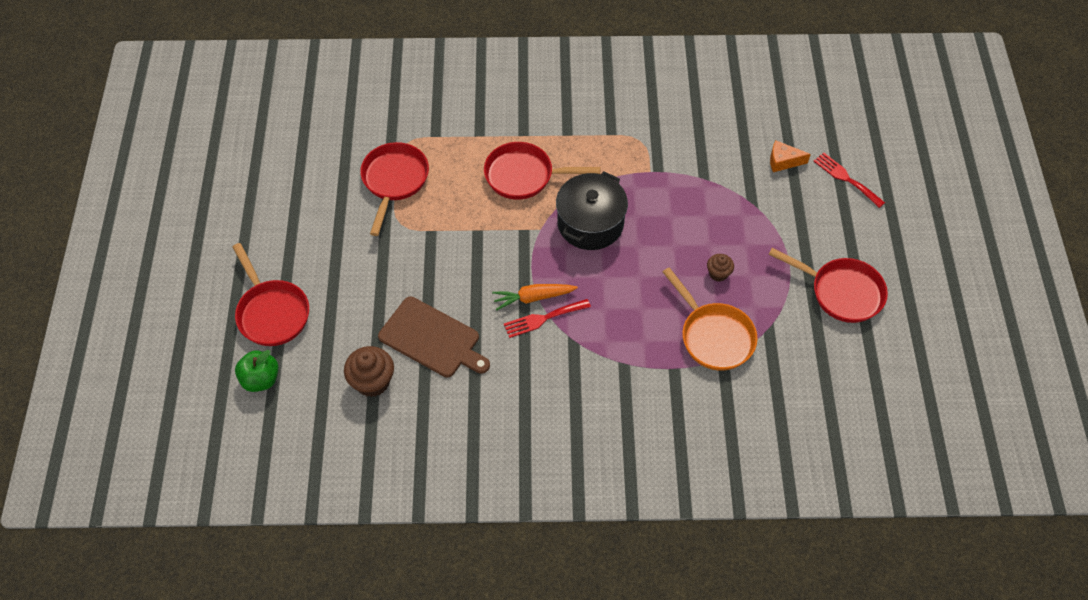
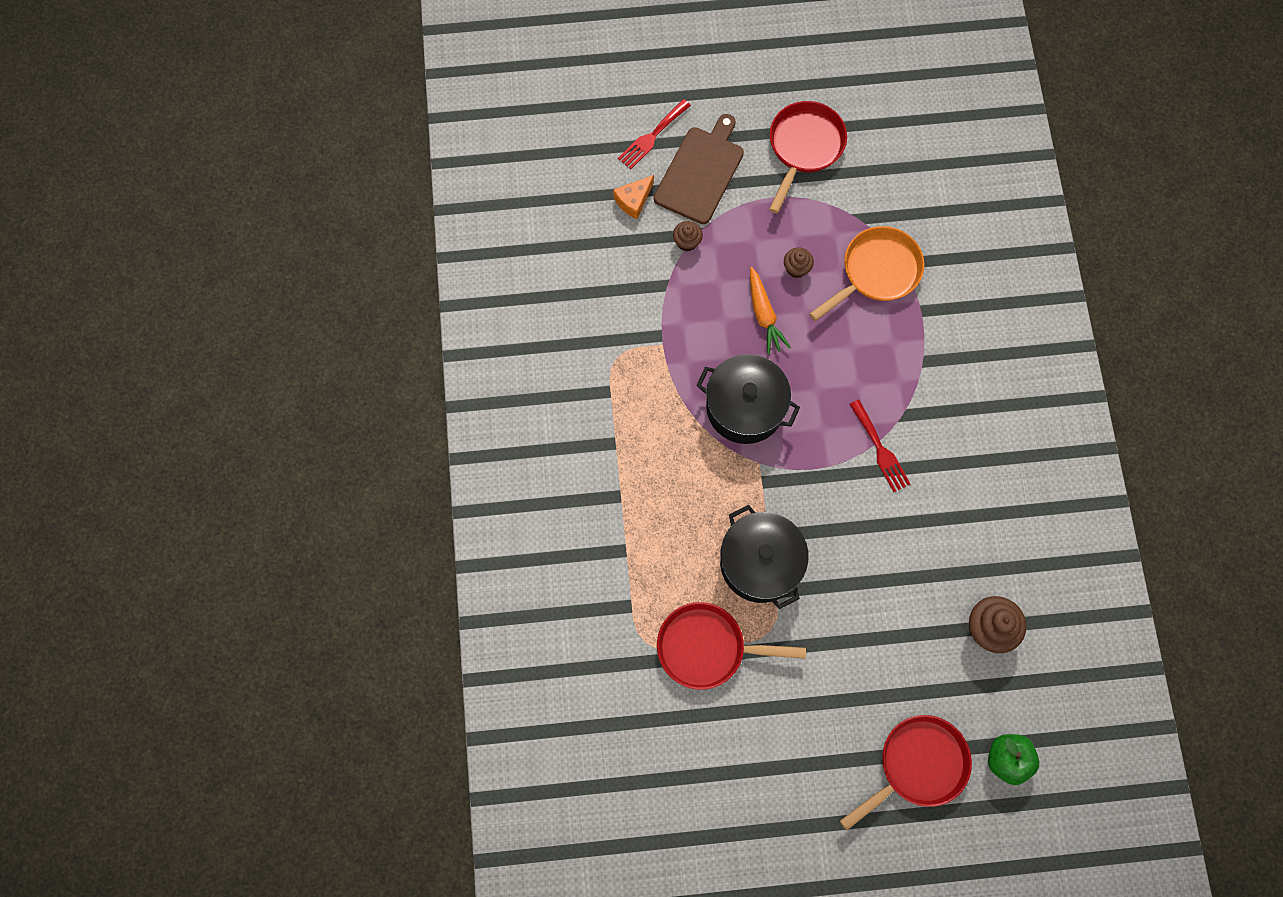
camera: 95 degrees left, 15 degrees up
(432, 339) = (924, 569): brown cutting board -> brown cutting board (700, 172)
(456, 221) = (760, 563): none -> black pot
(524, 176) = (683, 489): red pan -> none
(533, 298) = (854, 462): orange carrot -> orange carrot (764, 314)
(744, 195) = (687, 242): none -> brown cupcake
(783, 161) = (633, 200): orange cheese -> orange cheese turned 45 degrees clockwise

